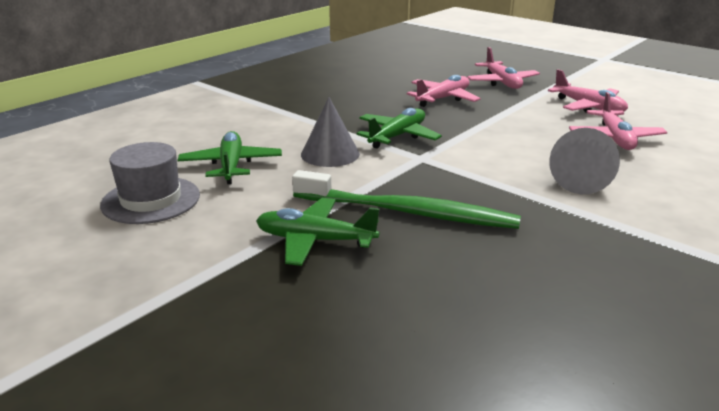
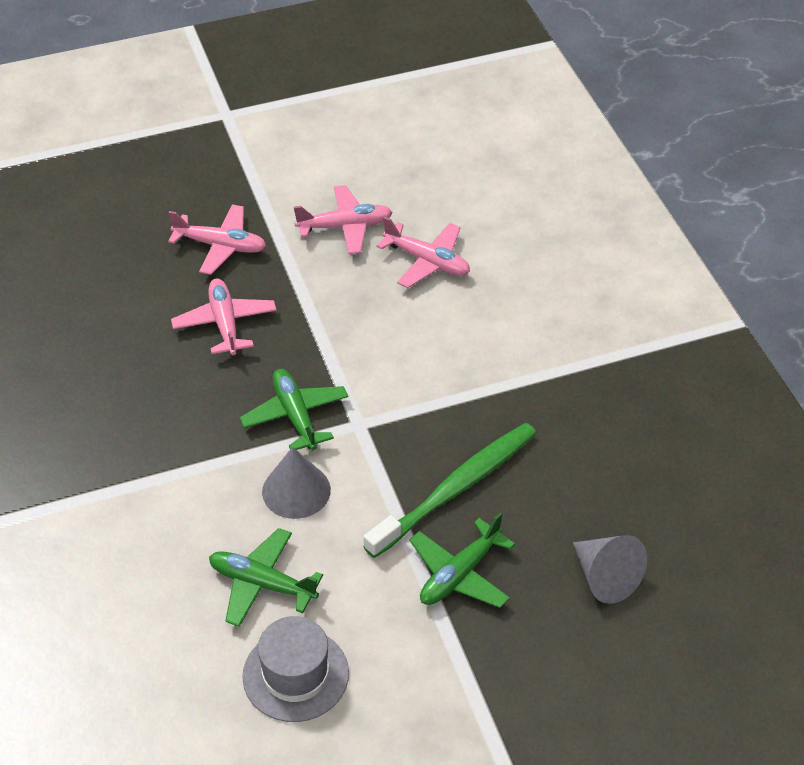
camera: 60 degrees left, 20 degrees up
(580, 182) = (487, 344): grey cone -> grey cone (605, 577)

